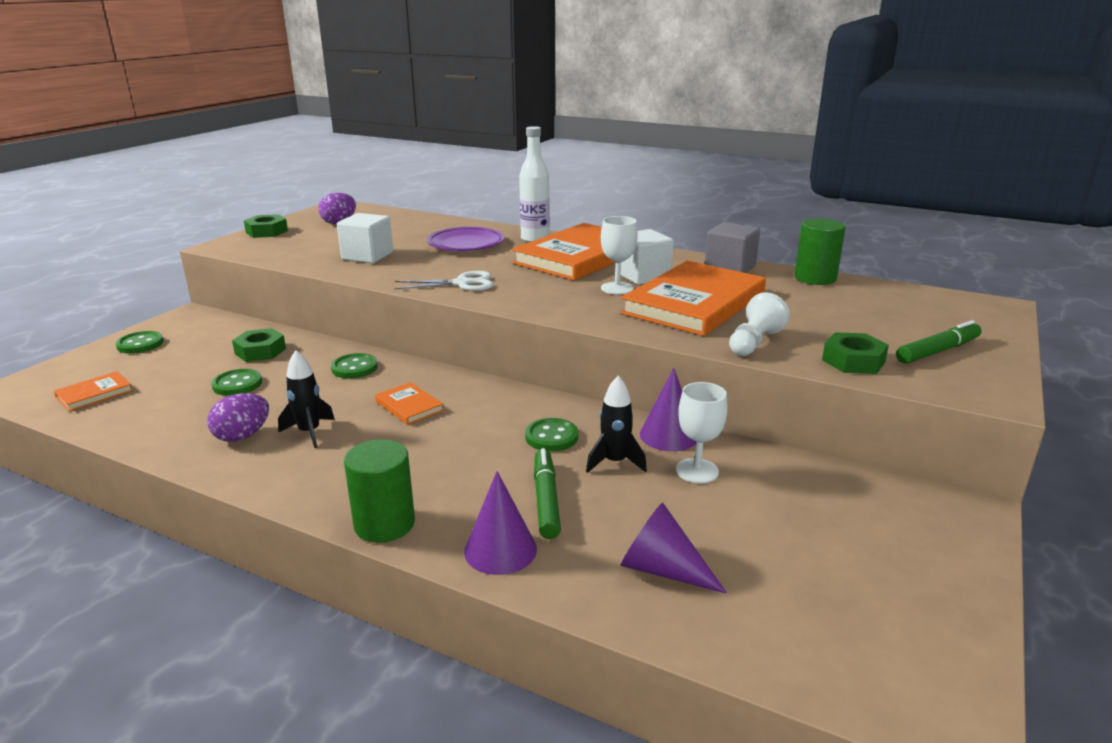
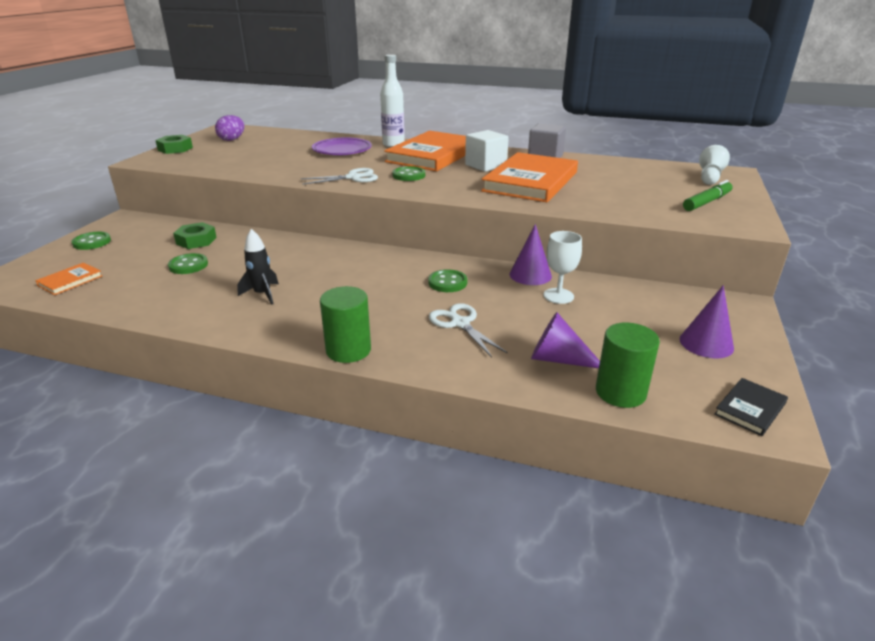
camera: 10 degrees left, 5 degrees up
(242, 436) = (210, 301): purple egg -> none
(354, 368) = (278, 247): green button -> green button (409, 175)
(367, 256) = (268, 162): white cube -> none
(409, 406) = (332, 270): orange book -> none
(500, 550) = (441, 358): purple cone -> purple cone (706, 343)
(546, 500) = (460, 323): green marker -> white scissors
(615, 462) = (499, 295): black rocket -> none
(617, 288) = (470, 175): white goblet -> none
(754, 342) = (583, 204): white pawn -> white pawn (709, 177)
(815, 278) = (607, 161): green cylinder -> green cylinder (620, 392)
(853, 361) = (655, 212): green nut -> none
(925, 686) = (750, 409): none -> black book

